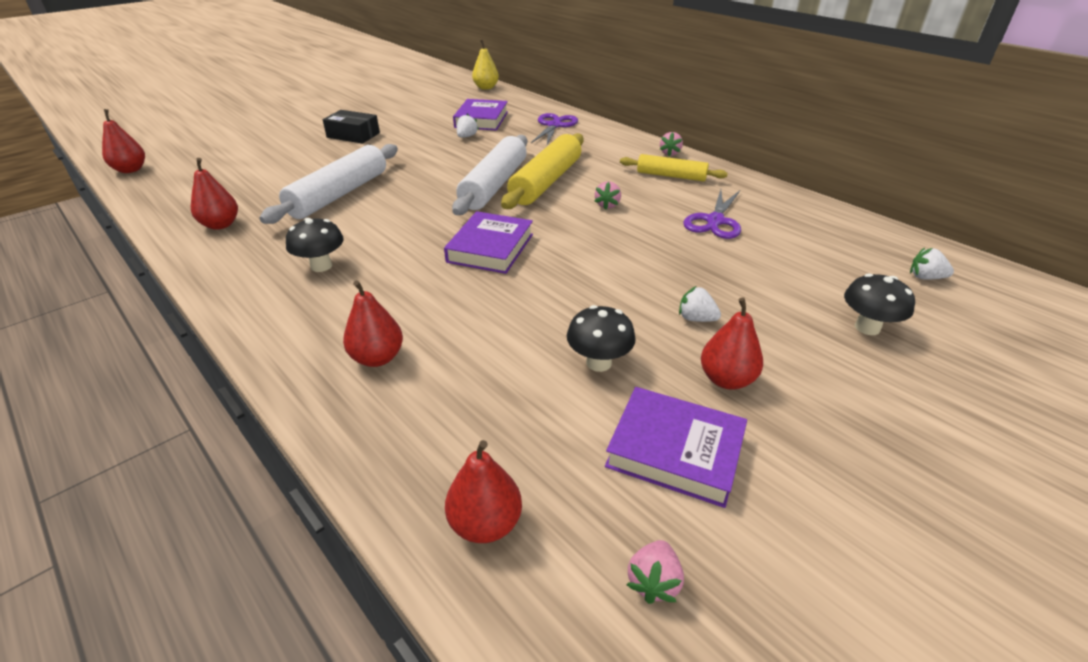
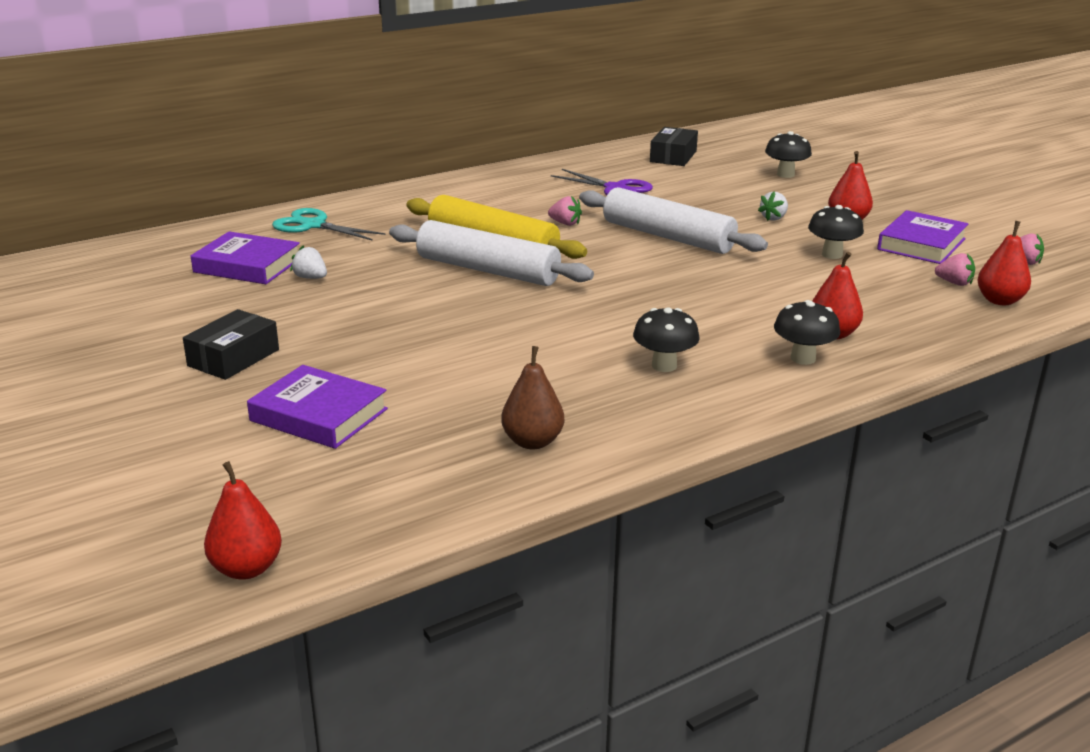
camera: 80 degrees left, 10 degrees down
(220, 225) = (532, 442): red pear -> brown pear
(324, 338) = (803, 358): none -> black mushroom
(339, 194) = (469, 362): white rolling pin -> white rolling pin (668, 237)
(486, 88) = (94, 255): yellow pear -> none
(490, 248) = (643, 280): purple book -> purple book (319, 415)
(554, 125) = (313, 225): purple scissors -> turquoise scissors
(670, 153) = (448, 183): pink strawberry -> pink strawberry (954, 283)
(671, 176) = (508, 190): yellow rolling pin -> none
(851, 246) = (673, 156): none -> black box
(925, 277) = (722, 147): white strawberry -> none

